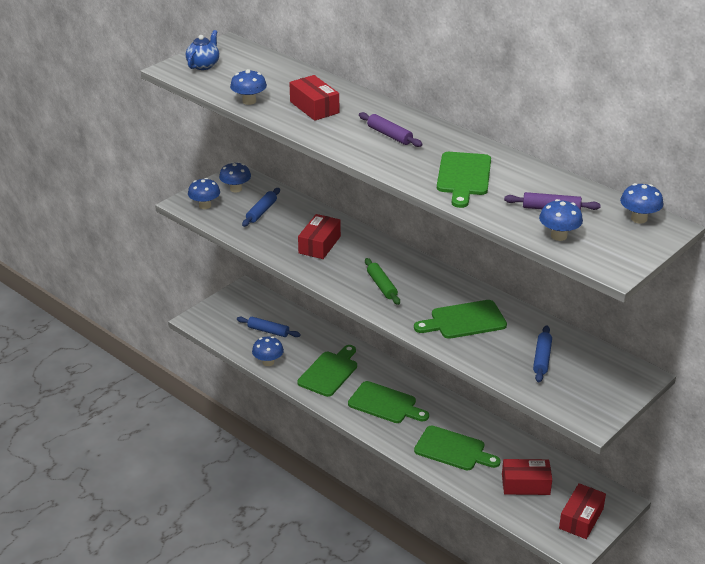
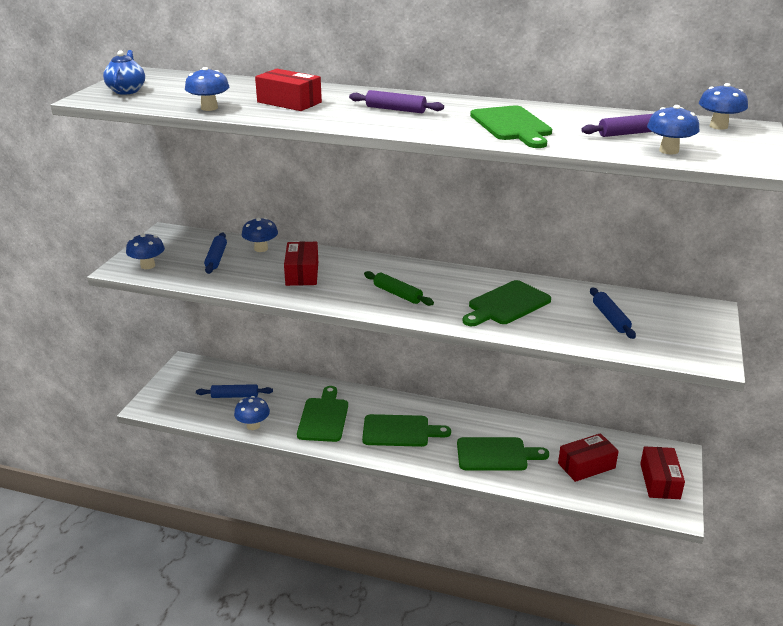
camera: 25 degrees left, 5 degrees down
(236, 189) = (173, 245): blue mushroom -> blue mushroom (261, 249)

